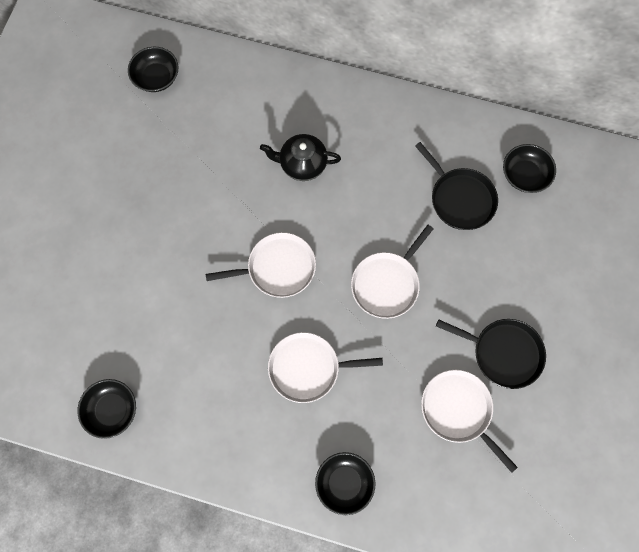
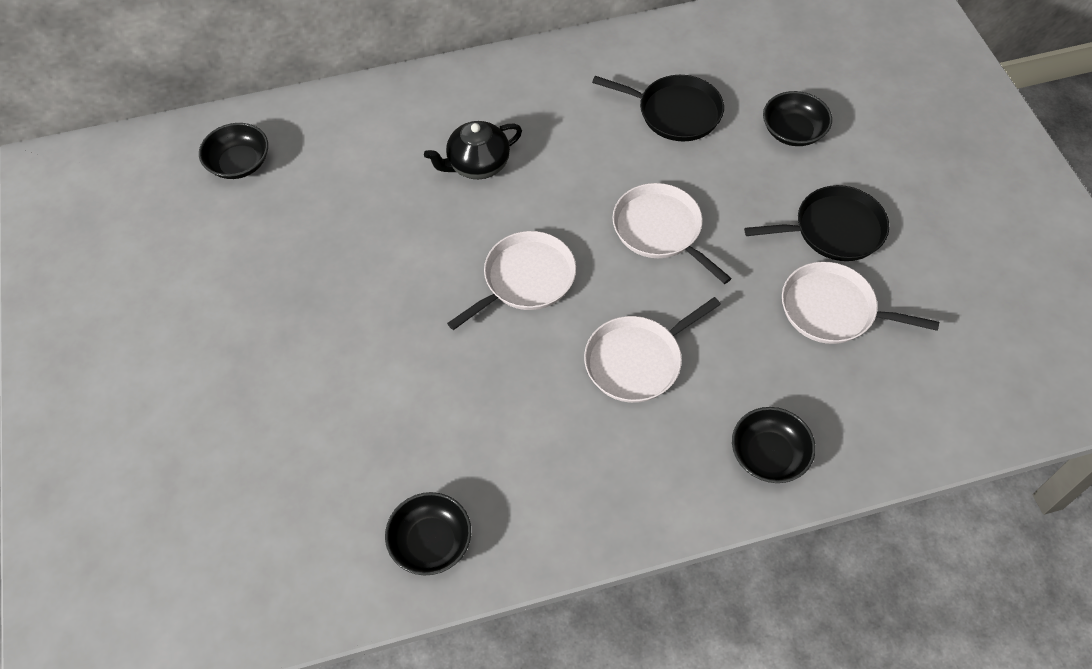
camera: 30 degrees left, 15 degrees down
(387, 283) = (660, 230): white pan -> white pan turned 135 degrees clockwise
(524, 175) = (724, 59): black bowl -> black bowl (793, 131)

